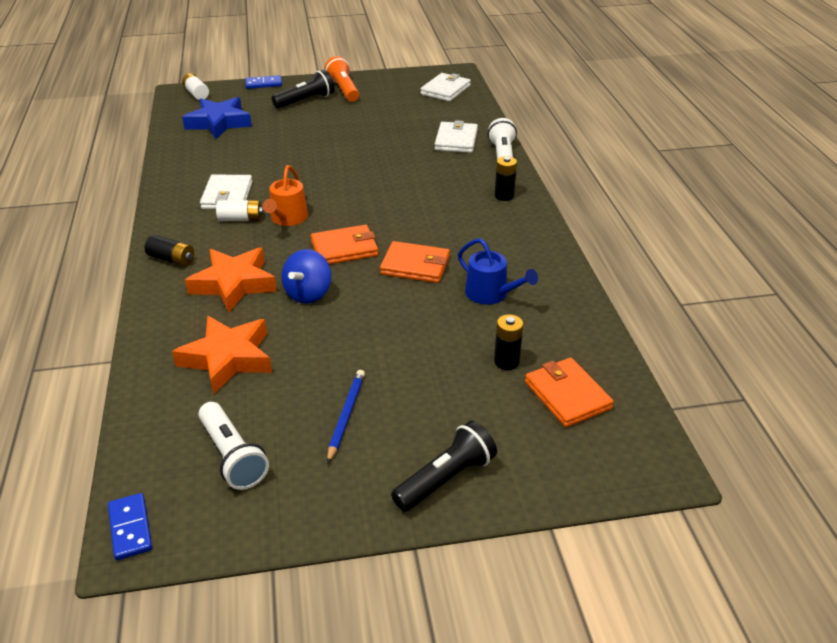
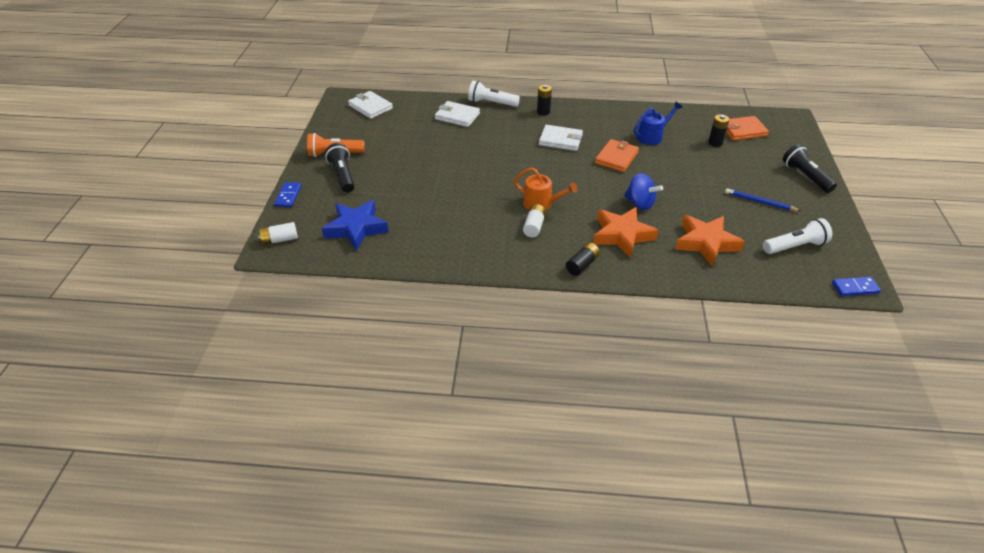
camera: 75 degrees left, 5 degrees up
(227, 195) = (494, 231): white wallet -> white wallet (560, 140)
(344, 248) = (589, 183): orange wallet -> none

